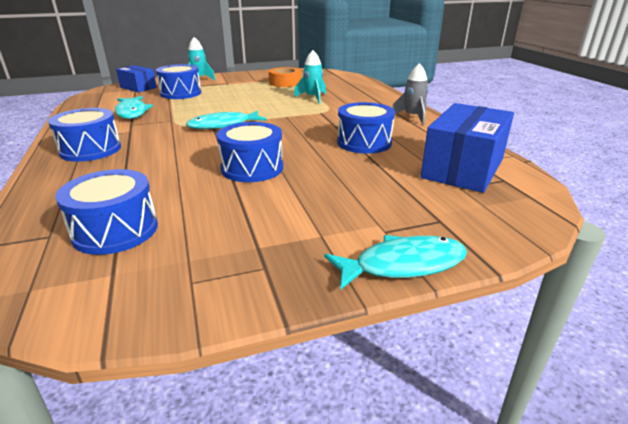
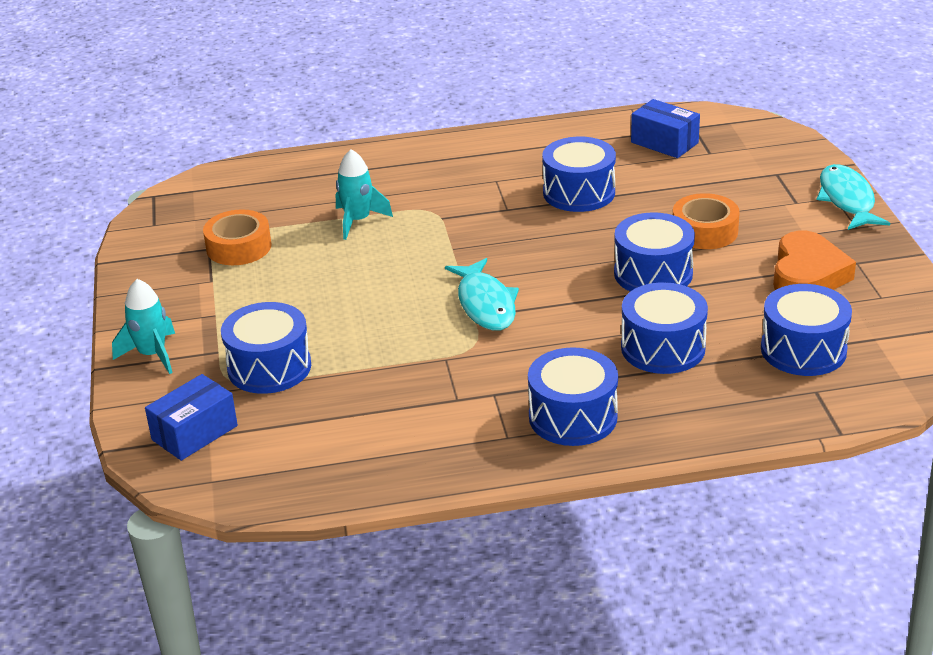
camera: 80 degrees left, 5 degrees up
(132, 112) = (386, 409): turquoise fish -> none
(151, 173) = (663, 348): none -> blue drum
(243, 235) = (807, 274): none -> orange heart
(317, 186) = (704, 231): none -> orange tape
(412, 117) = (485, 147): grey rocket -> none
(463, 168) = (664, 143): blue box -> blue box, size x0.58

